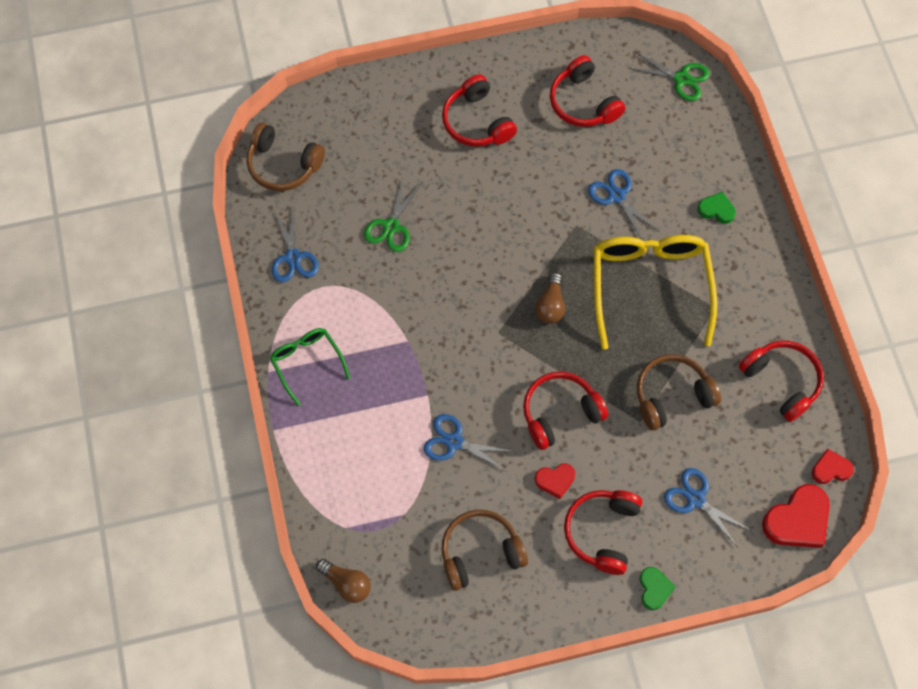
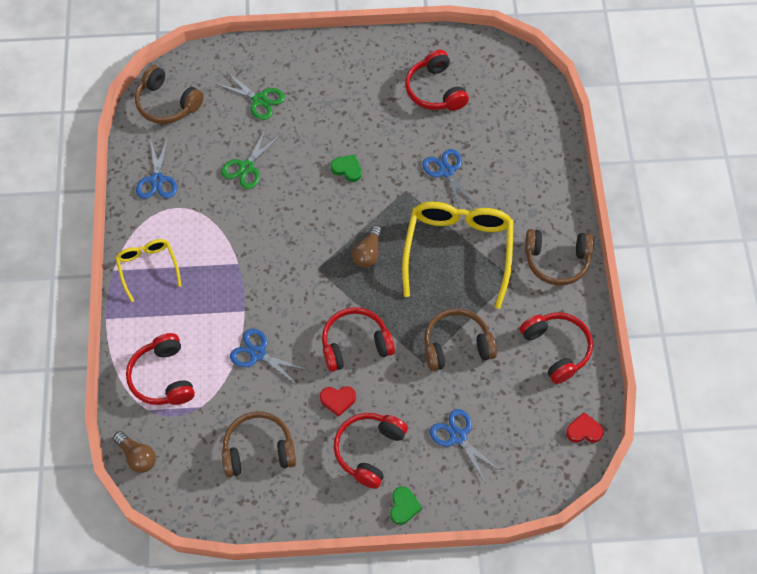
camera: 10 degrees right, 5 degrees down
(307, 363) = (148, 268): green glasses -> yellow glasses
(477, 122) = (340, 93): red headphones -> red headphones (162, 377)
(681, 79) = (525, 83): green scissors -> green scissors (259, 100)
(716, 210) = (531, 196): green heart -> green heart (347, 169)
(760, 280) = (557, 261): none -> brown headphones
(797, 520) = (544, 469): red heart -> none

